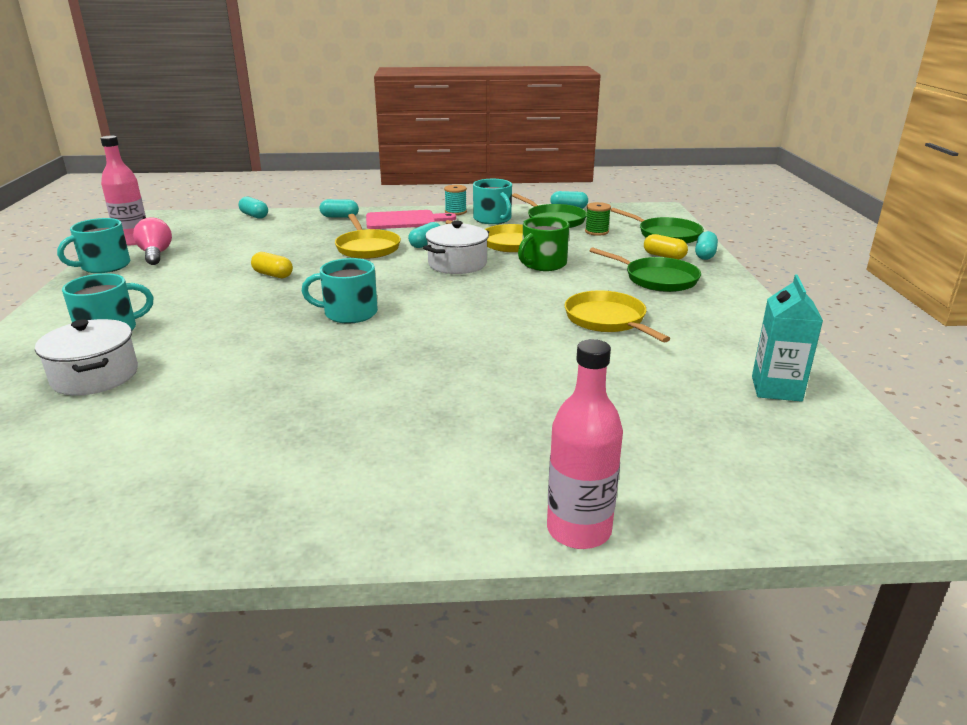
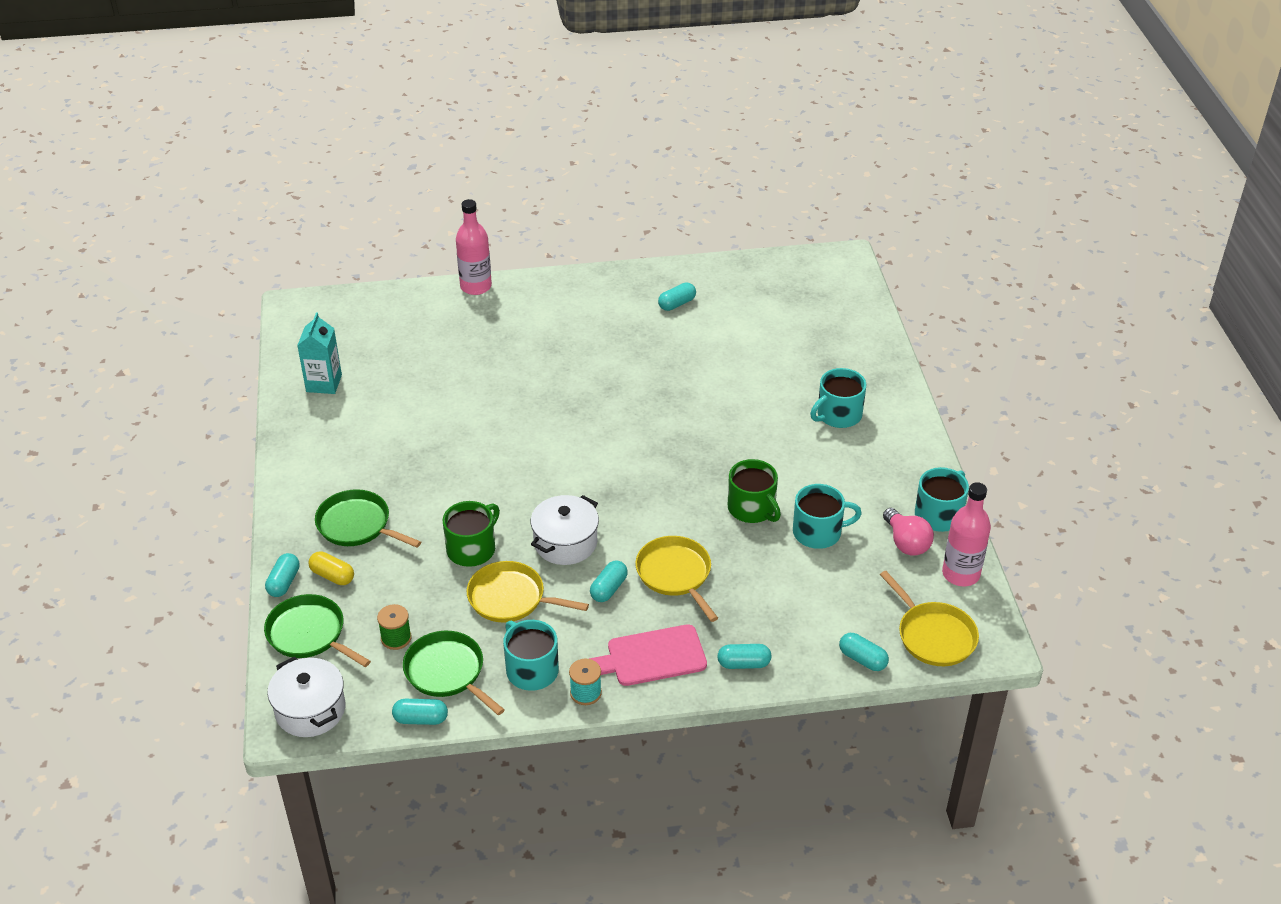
camera: 175 degrees right, 15 degrees up
(95, 376) = (803, 367): white pot -> white pot (310, 710)
(204, 473) = (677, 304): none -> turquoise capsule
(273, 275) = (752, 508): yellow capsule -> green mug
(349, 313) = (650, 450): turquoise mug -> turquoise mug (818, 532)
(607, 320) = (424, 454): yellow pan -> yellow pan (933, 636)

